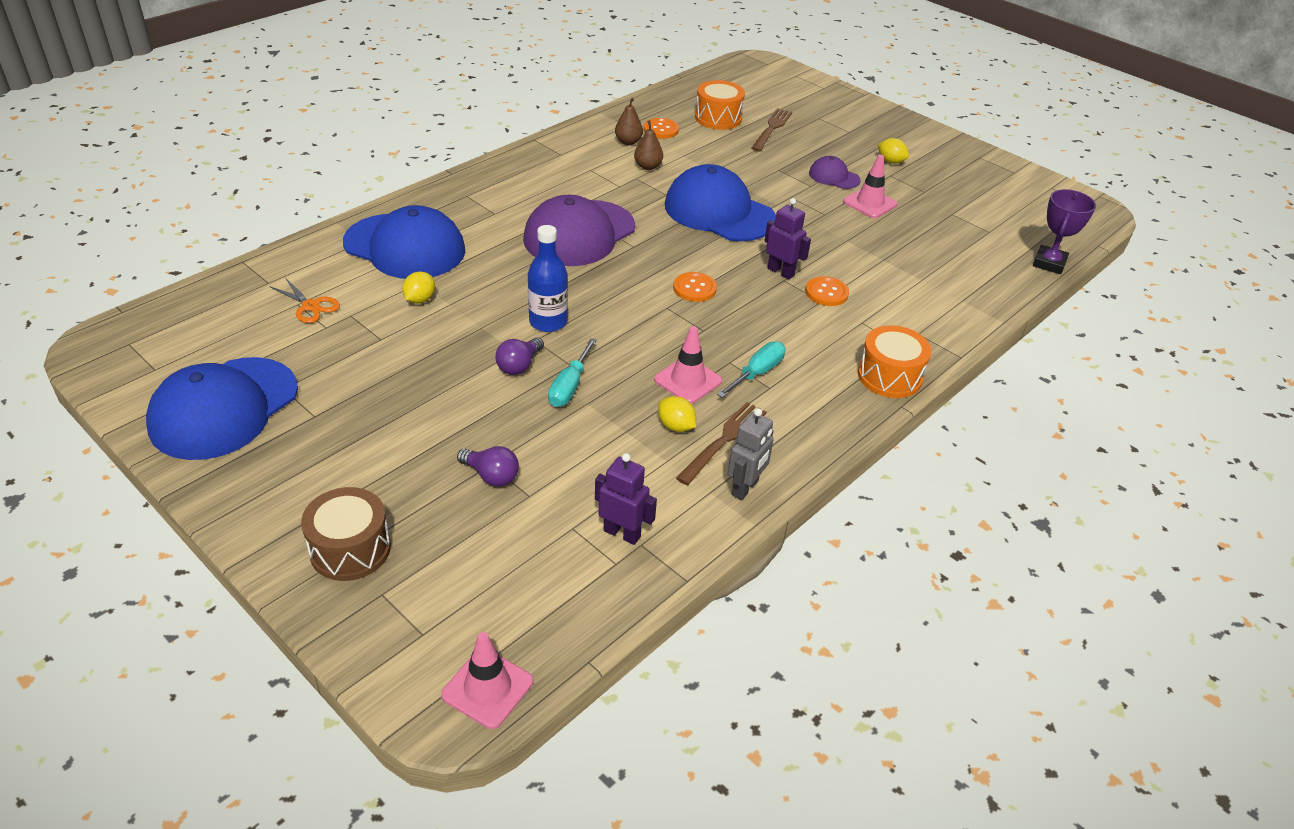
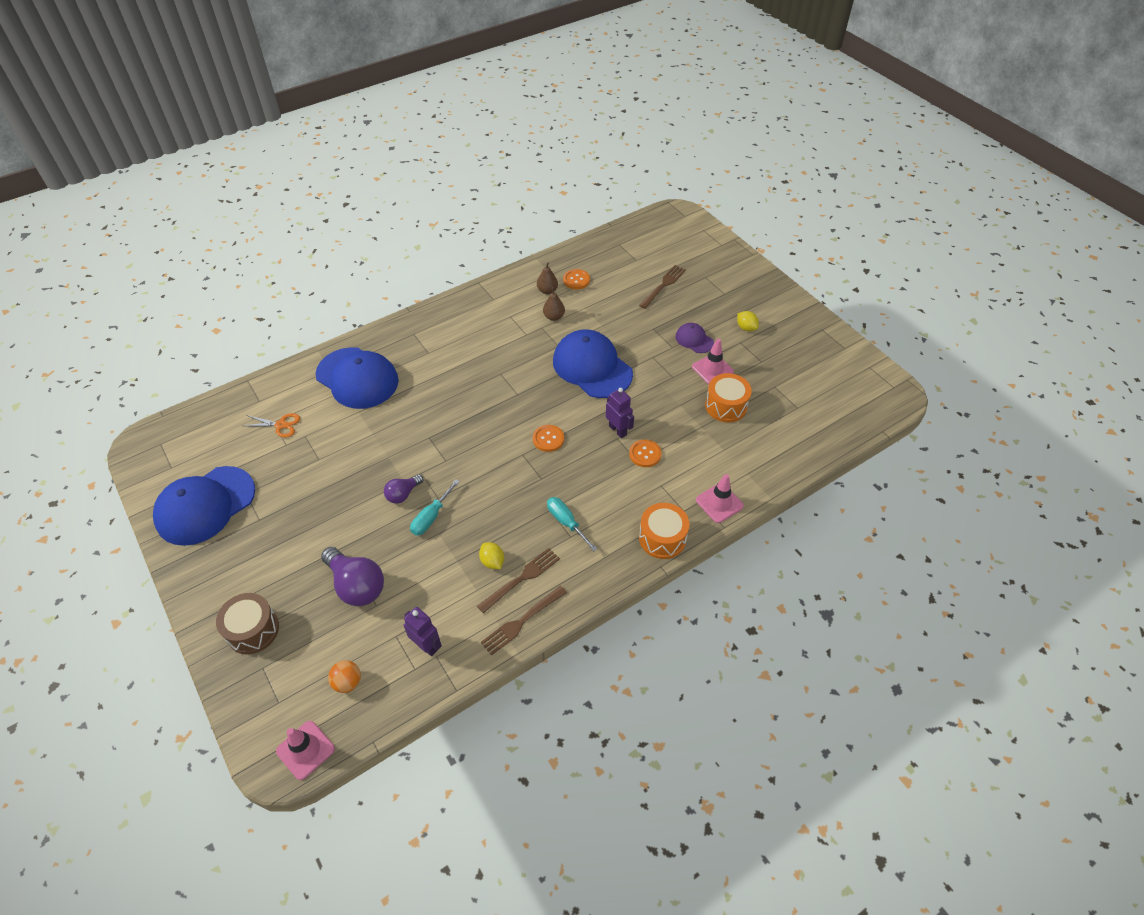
camera: 15 degrees right, 10 degrees up
(311, 306) = (281, 425): orange scissors -> orange scissors turned 45 degrees counterclockwise
(420, 299) = (354, 427): yellow lemon -> none
(491, 476) = (356, 585): purple light bulb -> purple light bulb, size x1.77
(522, 593) = (348, 682): none -> orange ball
(548, 322) = (434, 458): blue bottle -> none
(579, 233) = (482, 378): purple cap -> none
(688, 380) = (514, 522): pink traffic cone -> pink traffic cone (719, 503)
(718, 118) = (625, 271): orange drum -> orange drum (726, 406)
(745, 488) = (522, 621): grey robot -> brown fork
(757, 373) = (566, 522): turquoise screwdriver -> turquoise screwdriver turned 90 degrees counterclockwise
(1049, 263) = (833, 445): purple trophy -> none

